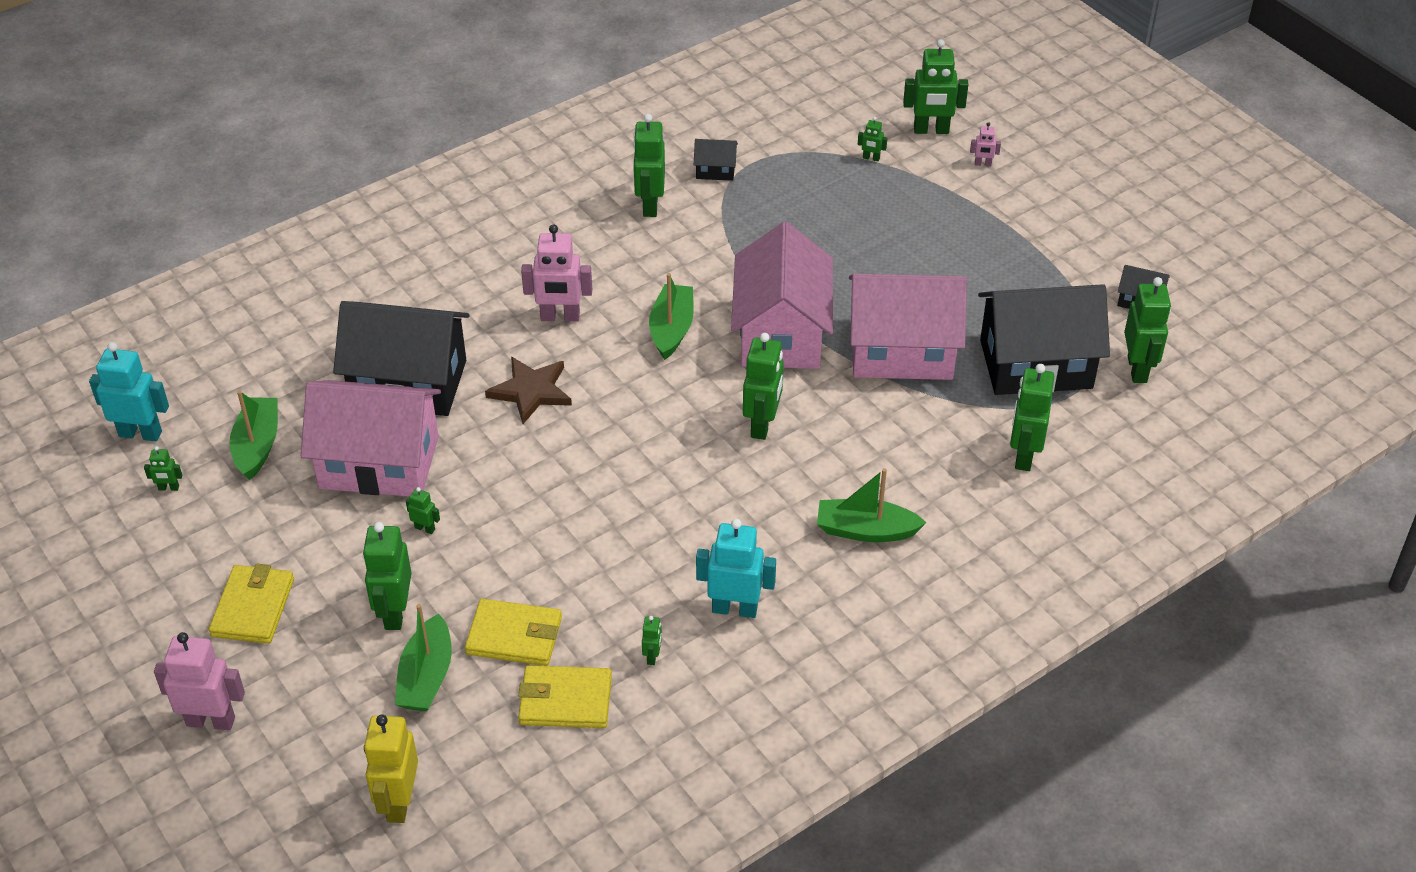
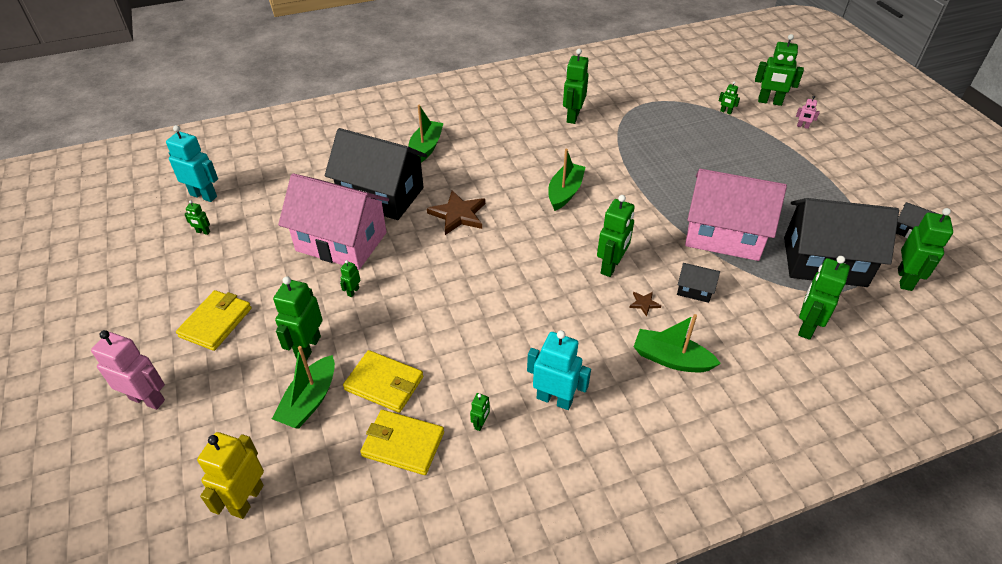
camera: 15 degrees right, 0 degrees up
(257, 445) = (270, 216): green boat -> green boat (426, 148)
(425, 528) = (353, 291): green robot -> green robot turned 105 degrees counterclockwise
(560, 317) = (493, 172): pink robot -> none
(715, 170) = (621, 103): black house -> black house (694, 290)
(781, 333) = (640, 208): pink house -> none
(817, 467) = (644, 304): none -> brown star

